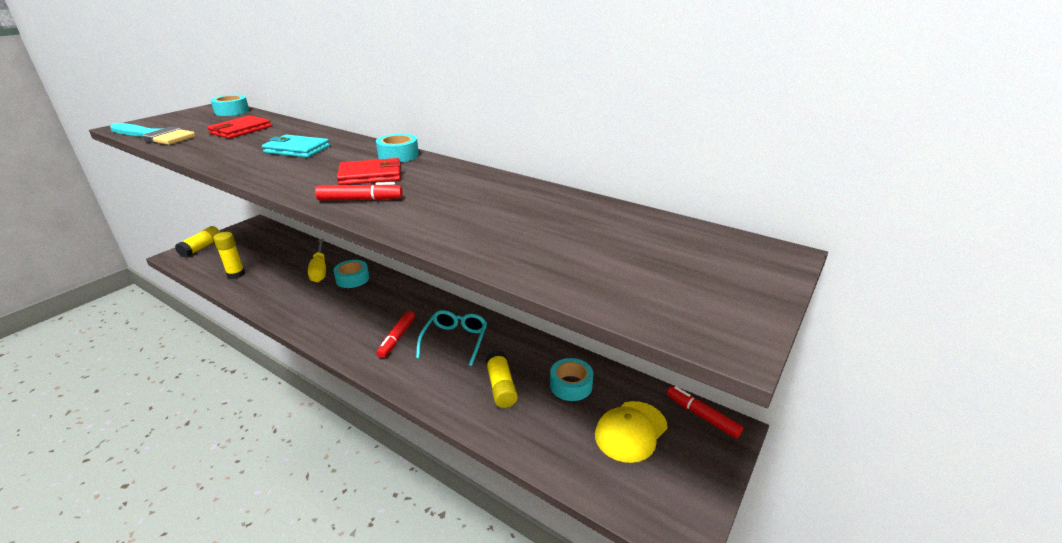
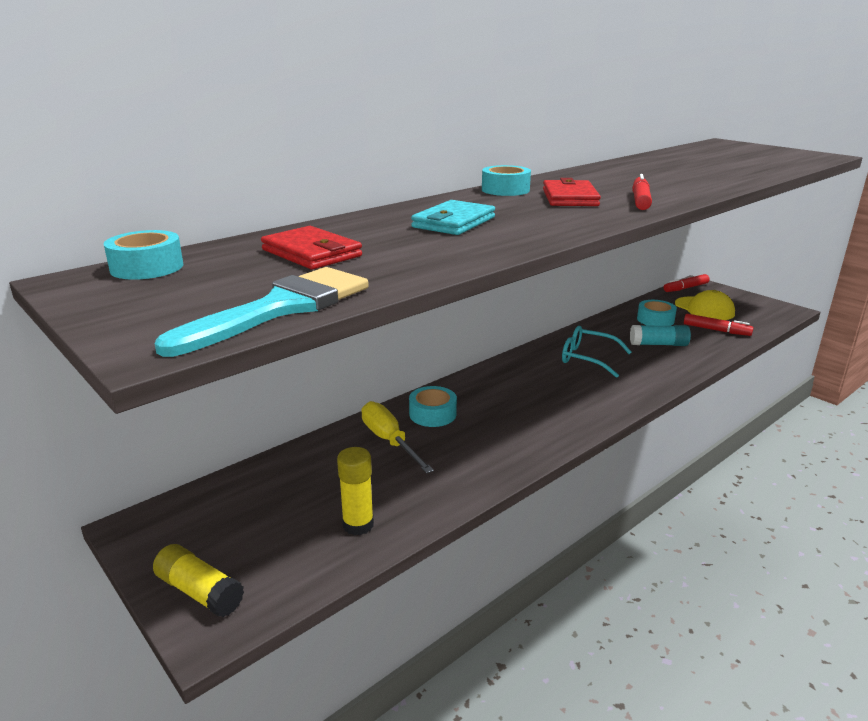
camera: 75 degrees left, 5 degrees down
(319, 269) = (389, 441): yellow screwdriver -> yellow screwdriver turned 120 degrees counterclockwise
(397, 338) = (579, 387): red marker -> red marker (716, 330)
(501, 387) = (658, 344): yellow glue stick -> turquoise glue stick

